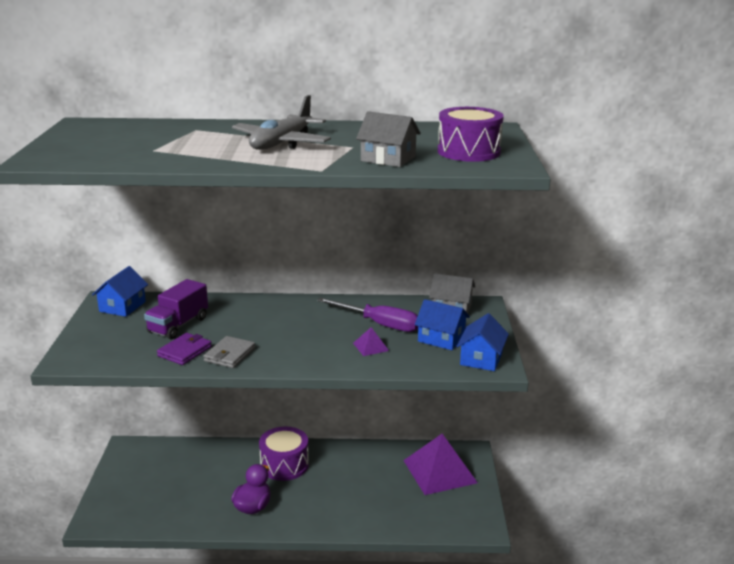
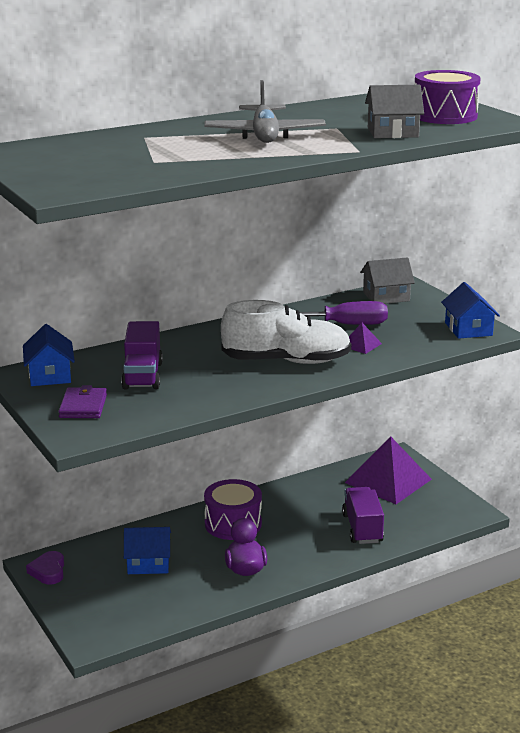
camera: 30 degrees left, 0 degrees up
(127, 455) = (48, 571): none -> purple heart
(185, 351) = (189, 395): purple wallet -> purple wallet (83, 406)
(229, 355) = (239, 386): grey wallet -> none
(293, 344) = (287, 361): none -> white shoe
(375, 506) = (362, 528): none -> purple truck
(441, 338) = (412, 322): blue house -> blue house (148, 563)

